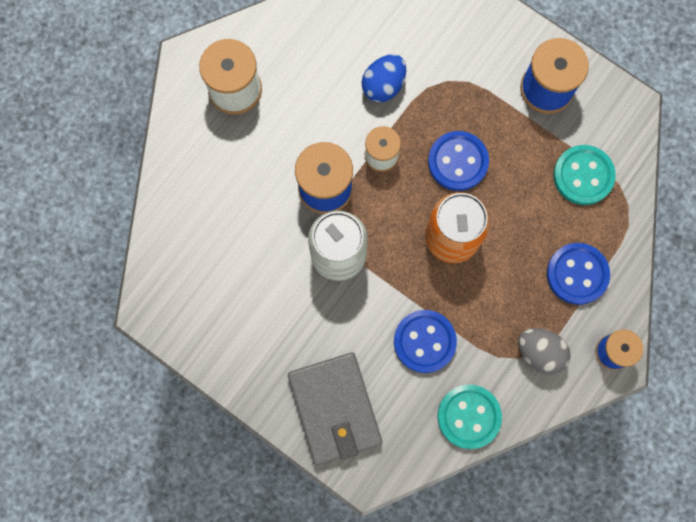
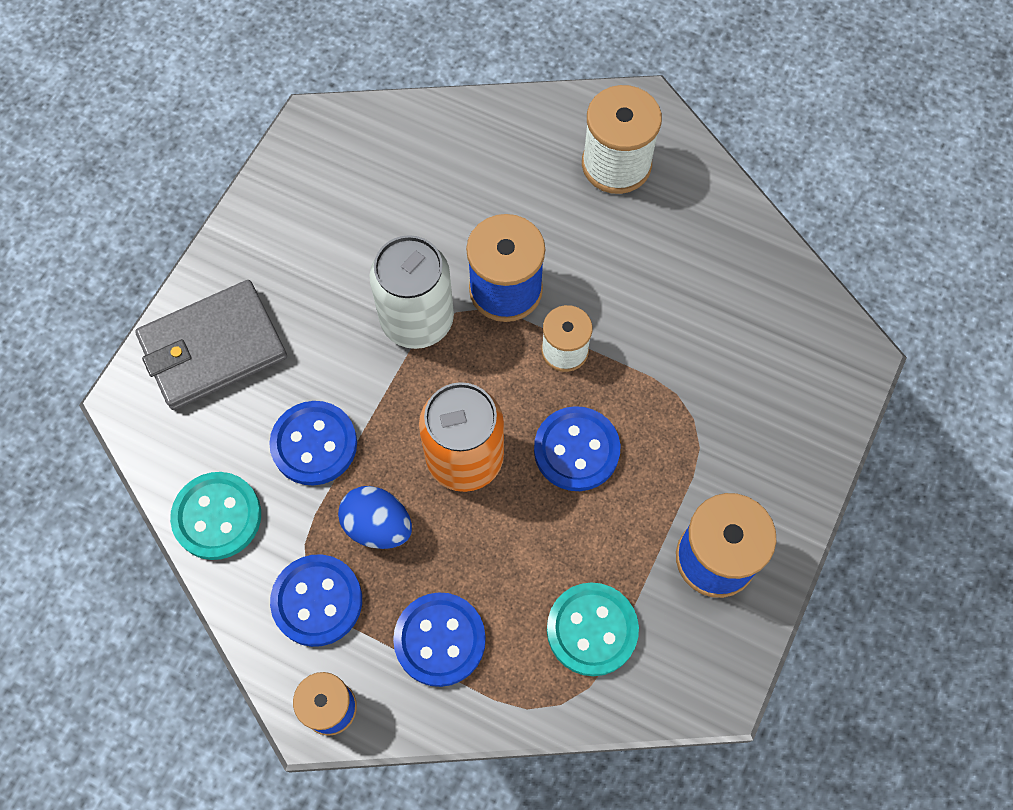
camera: 80 degrees right, 10 degrees down
(383, 85) = (665, 337): blue egg -> blue egg (378, 526)
(539, 352) = (317, 601): grey egg -> blue button

